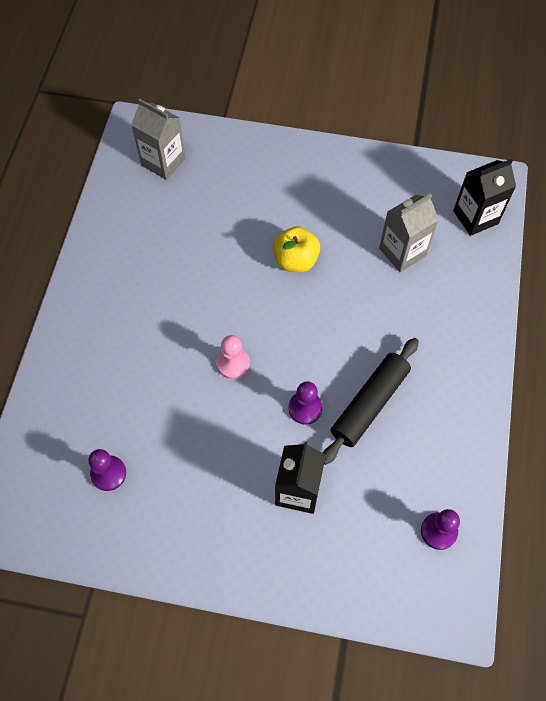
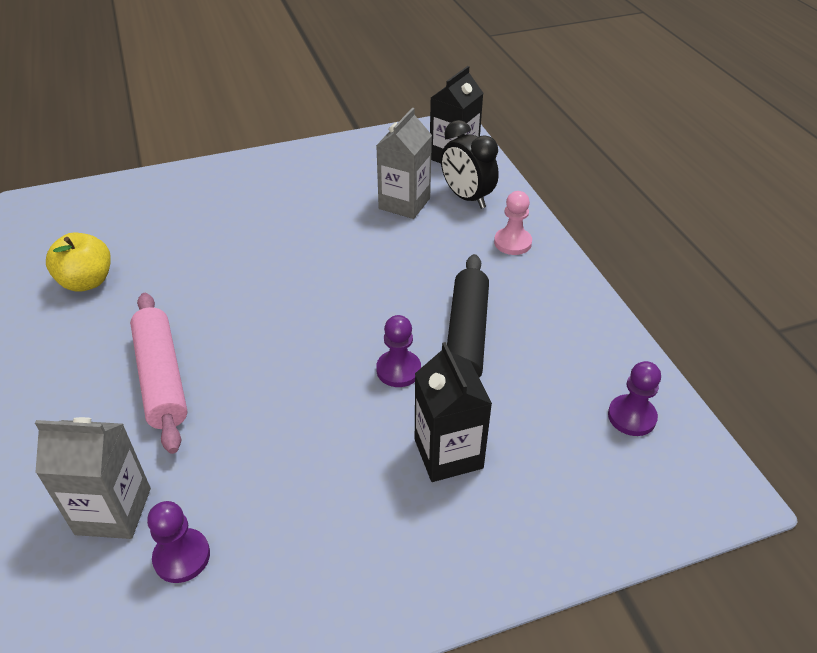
camera: 30 degrees left, 20 degrees down
(152, 334) = (161, 378): none -> pink rolling pin
(163, 162) = (87, 221): grey carton -> grey carton (113, 511)
(233, 363) = (284, 364): pink pawn -> pink pawn (512, 243)
(295, 260) = (296, 248): yellow apple -> yellow apple (87, 282)
(456, 269) = (467, 198): none -> black clock

